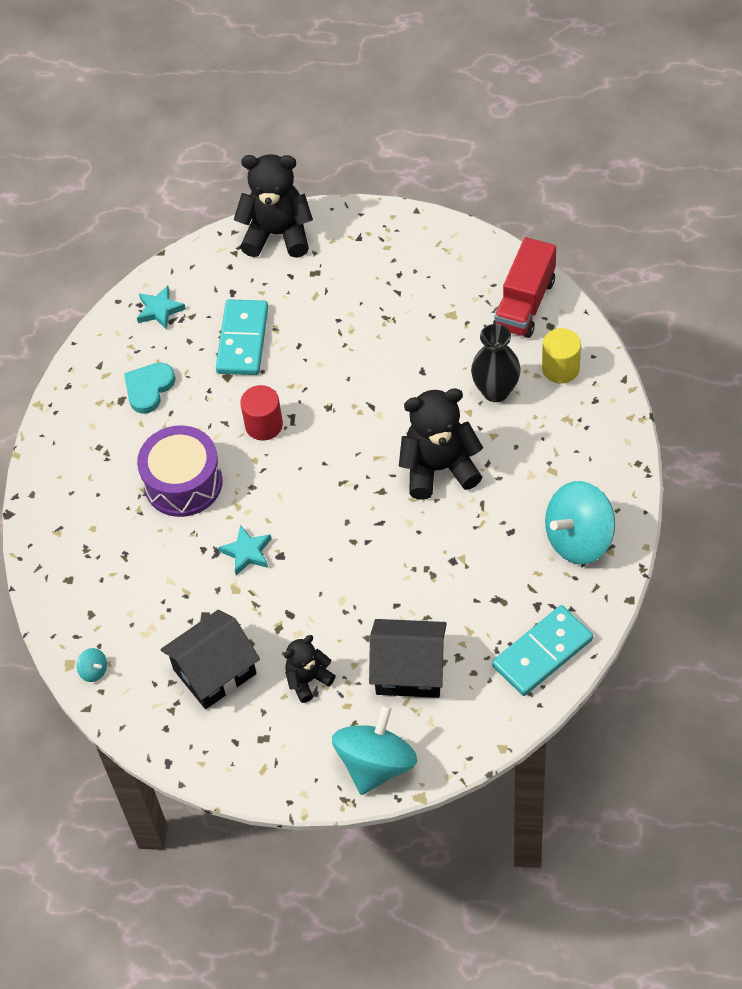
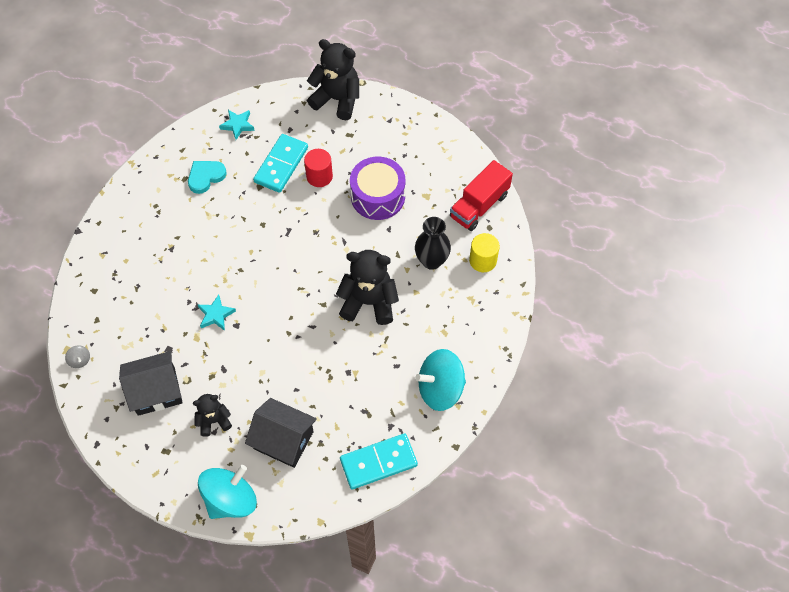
camera: 15 degrees right, 5 degrees up
(94, 671) = (80, 360): turquoise spinning top -> grey spinning top
(183, 483) = (197, 250): purple drum -> purple drum (378, 196)
(264, 425) = (267, 229): red cylinder -> red cylinder (319, 176)

